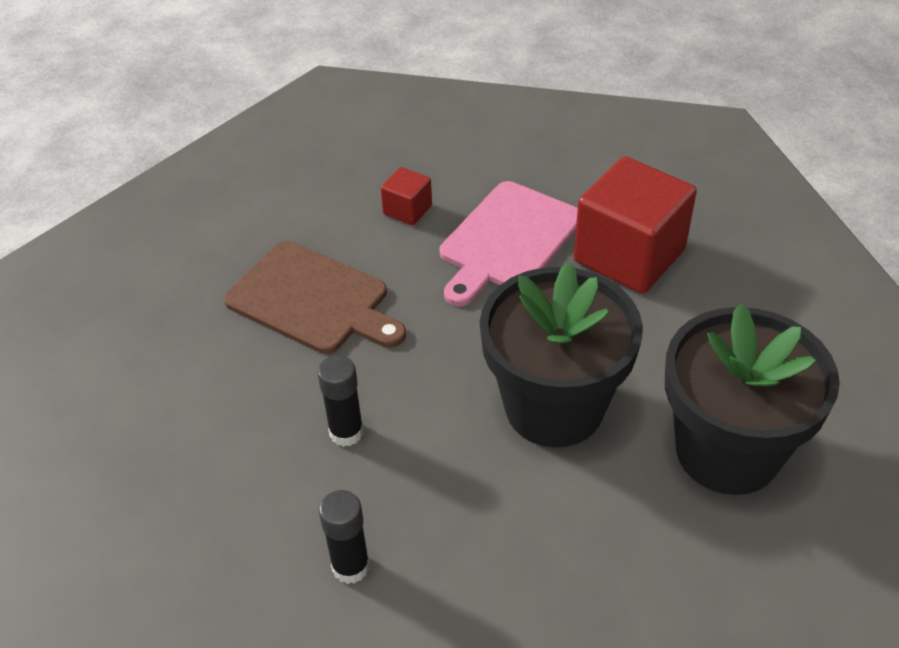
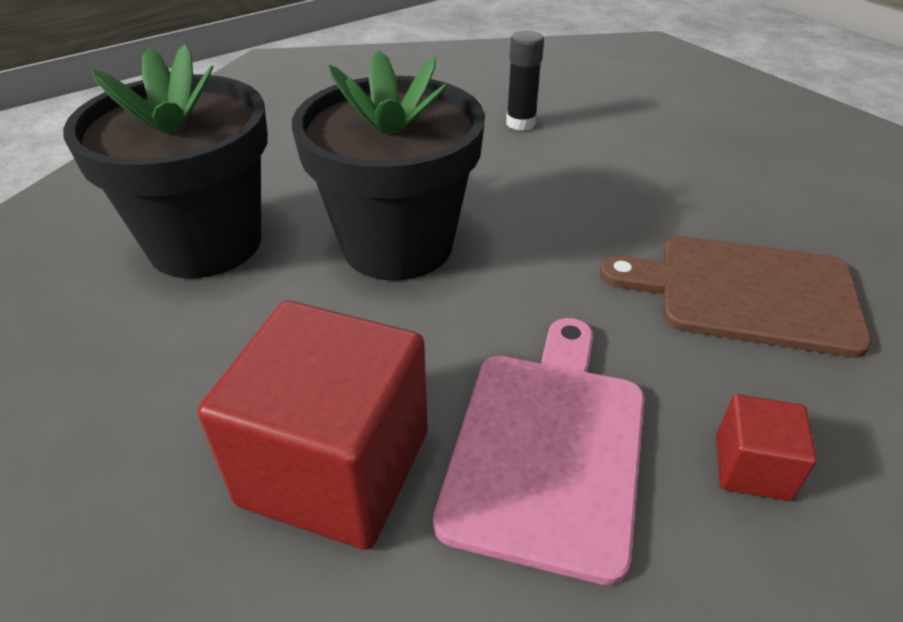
camera: 160 degrees right, 5 degrees down
(346, 432) = (591, 189): black glue stick -> none

